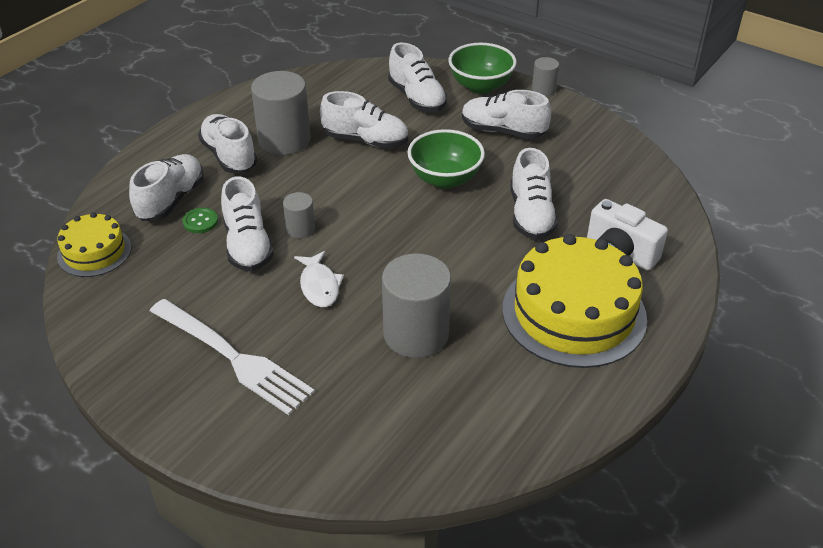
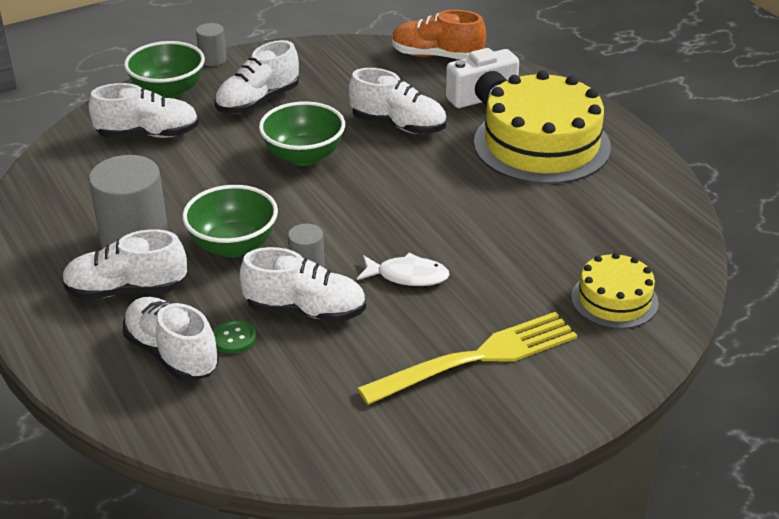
camera: 65 degrees left, 5 degrees down
(94, 252) = (221, 437): yellow cake -> yellow cake (614, 300)
(233, 357) = (476, 358): white fork -> yellow fork
(306, 184) = (233, 245): none -> green bowl
(366, 140) = (192, 187): white shoe -> none
(416, 334) = (515, 235): grey cylinder -> none
(666, 202) = (436, 56): none -> orange shoe

